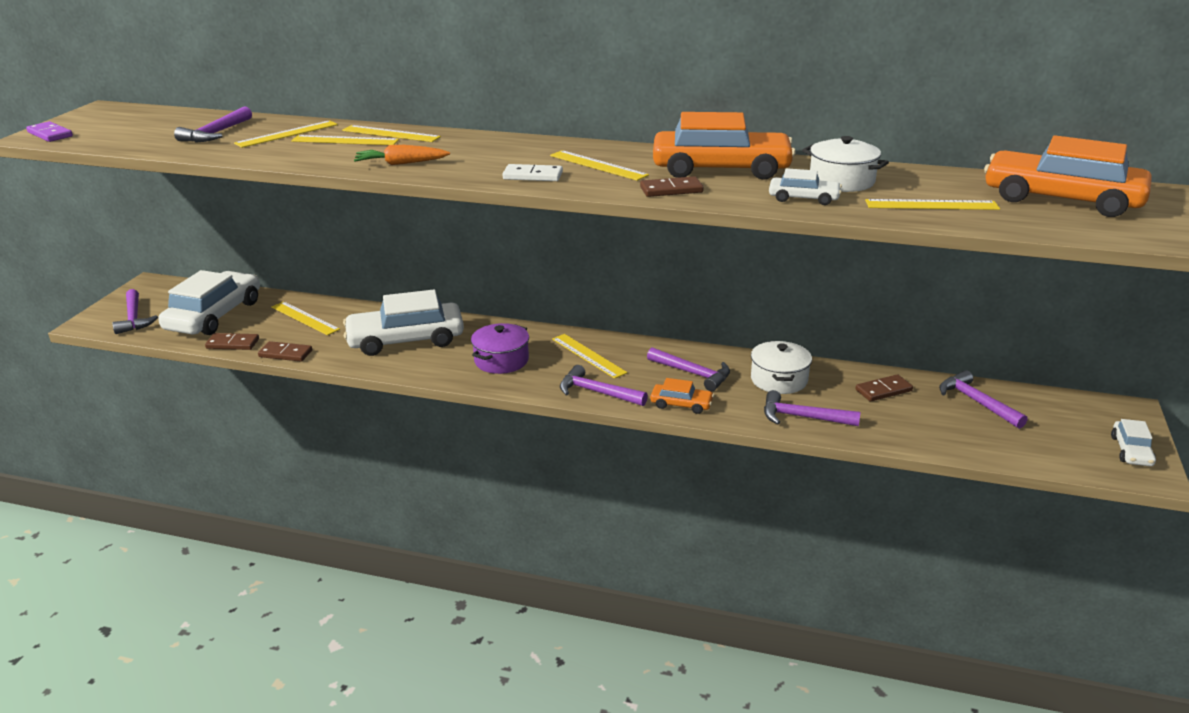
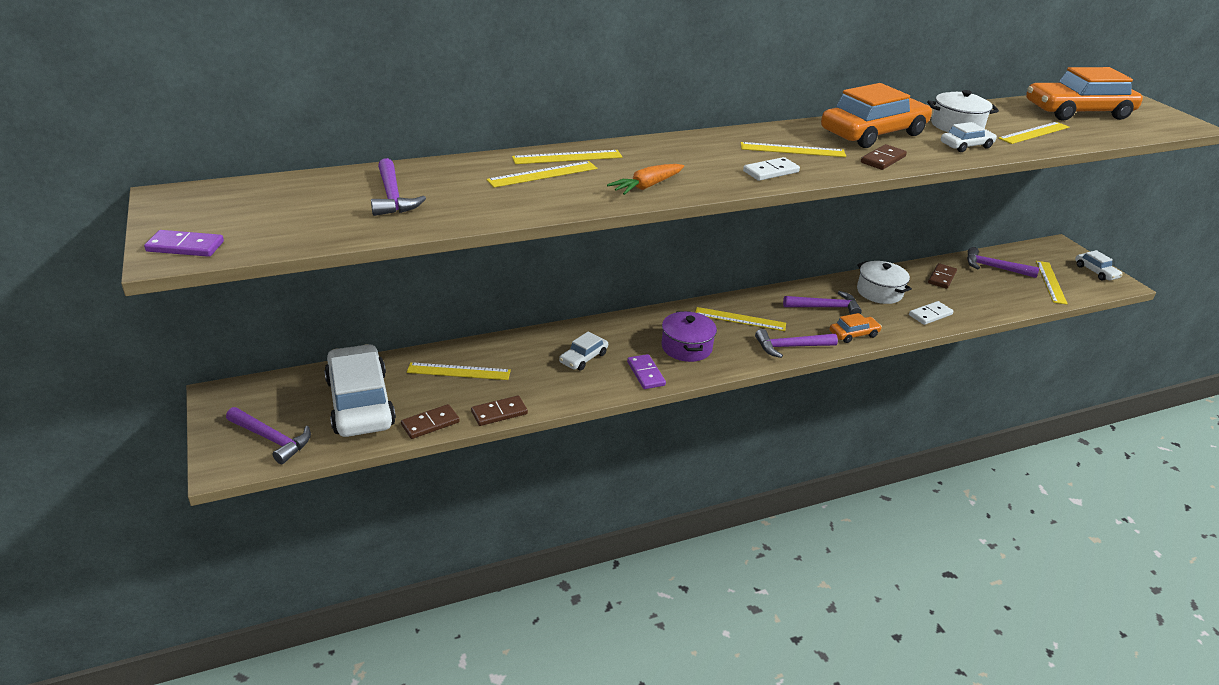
camera: 40 degrees left, 5 degrees up
(287, 134) = (470, 180): yellow ruler -> yellow ruler (1051, 282)
(406, 340) = (583, 358): white car -> white car, size x0.47
(434, 367) = (645, 373): none -> purple domino
(802, 417) = (930, 315): purple hammer -> white domino

